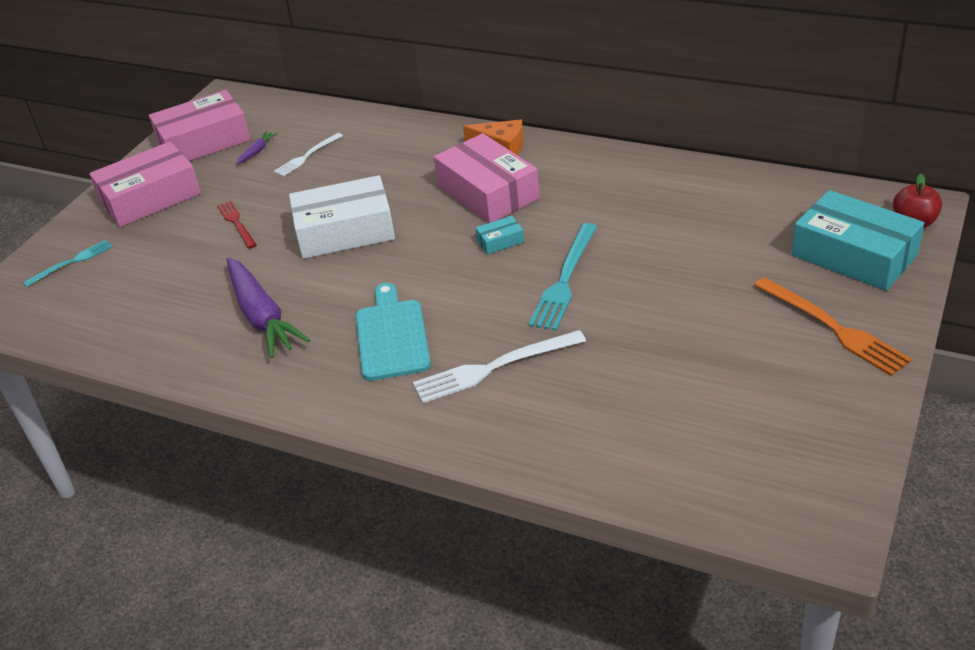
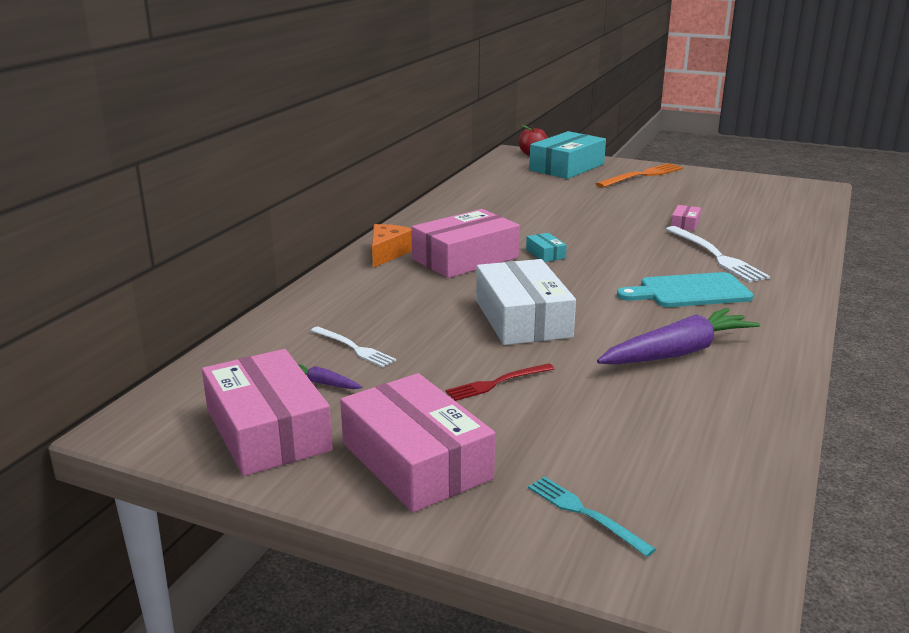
camera: 95 degrees left, 15 degrees down
(565, 280) = (600, 234): turquoise fork -> none
(610, 352) = (685, 224): none -> pink box

